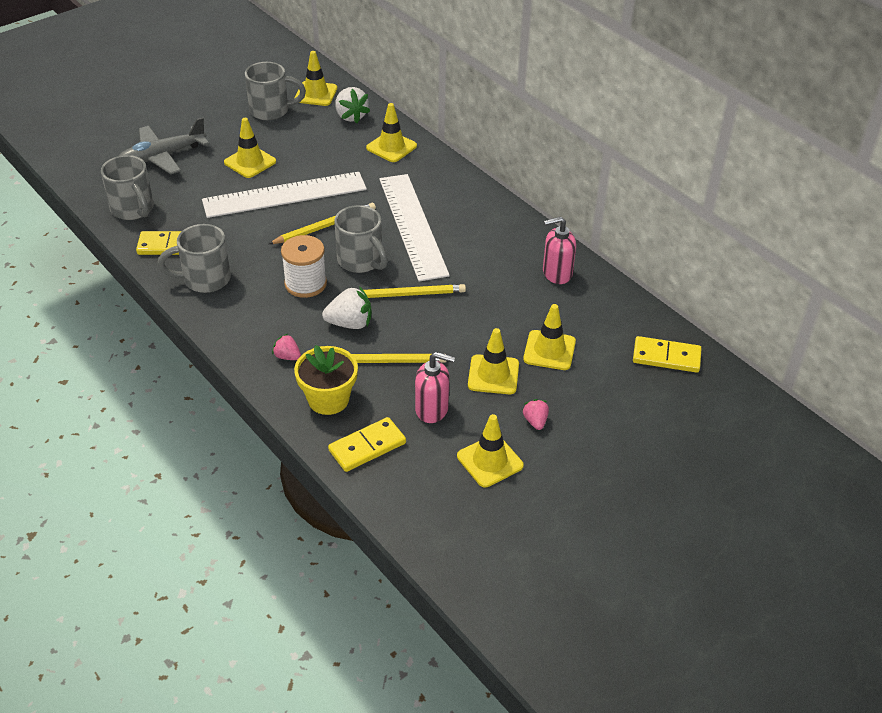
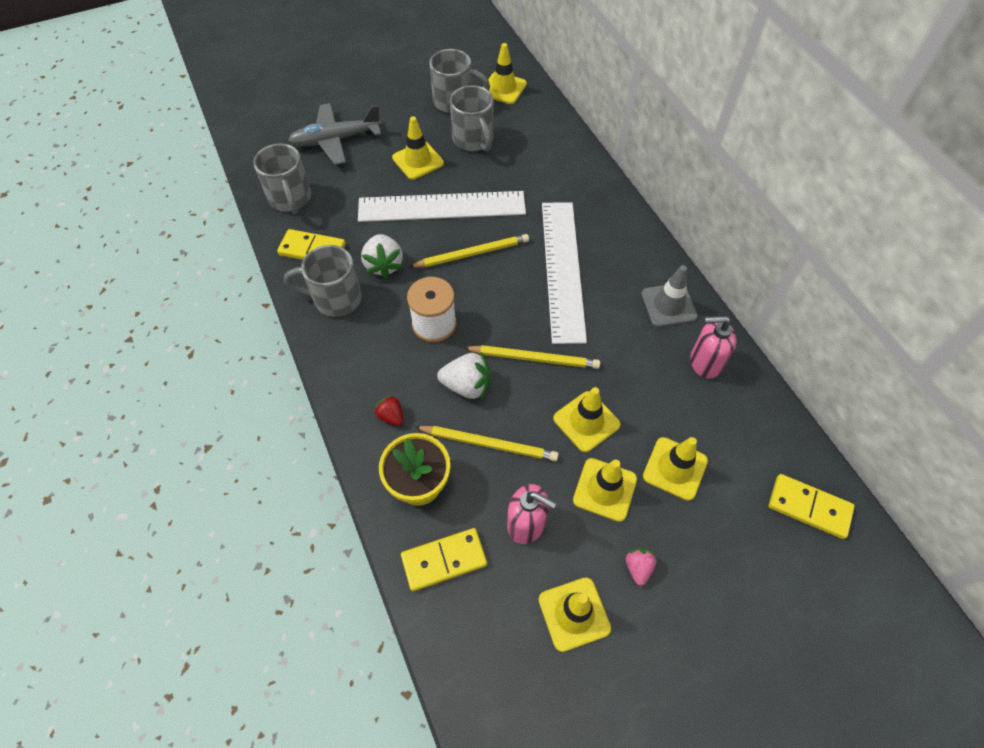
camera: 15 degrees right, 15 degrees up
(287, 356) = (391, 416): pink strawberry -> red strawberry
(351, 116) = (531, 121): white strawberry -> white strawberry (384, 265)
(361, 261) = (498, 305): grey mug -> grey mug (473, 140)
(391, 147) = (564, 165): yellow traffic cone -> yellow traffic cone (586, 421)
(515, 238) = (668, 305): none -> grey traffic cone

